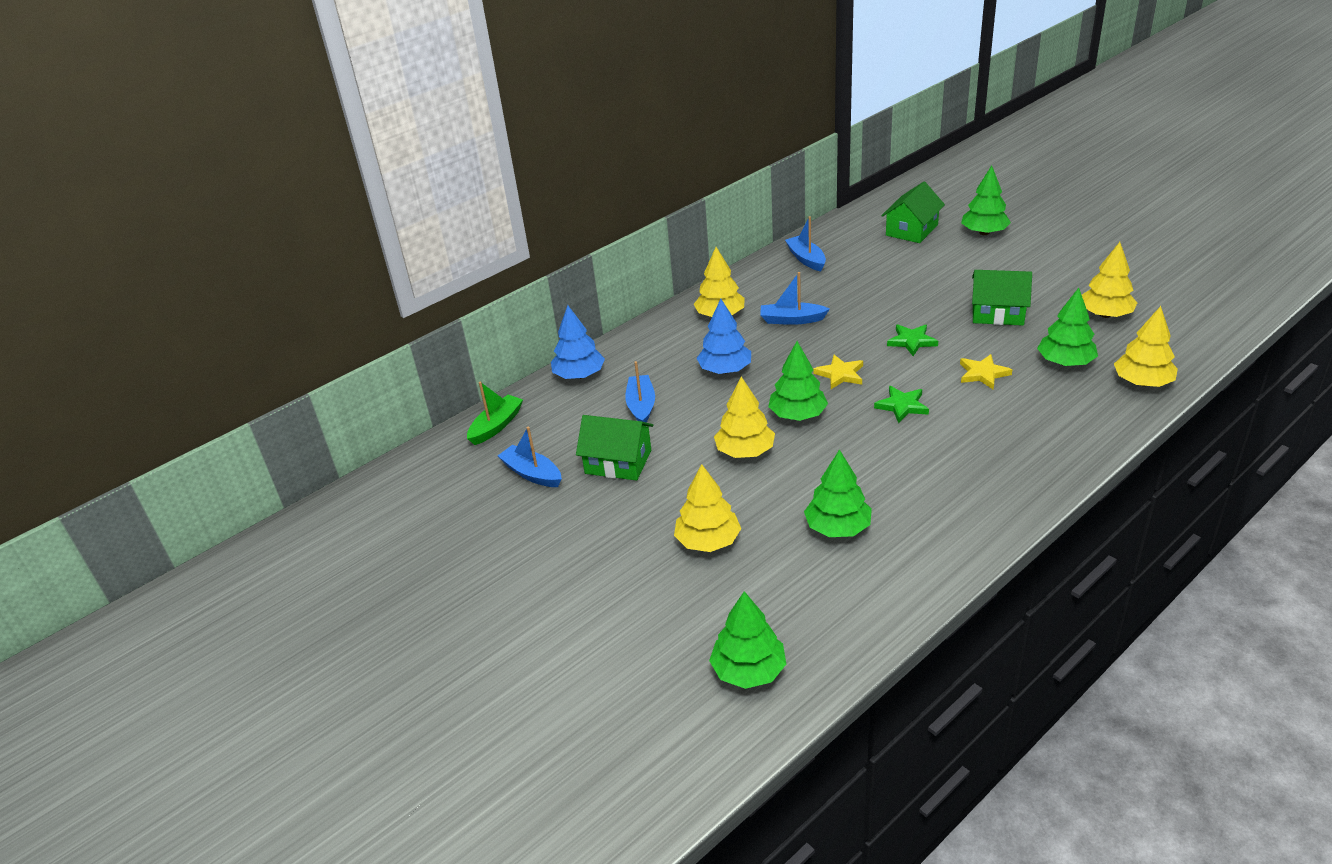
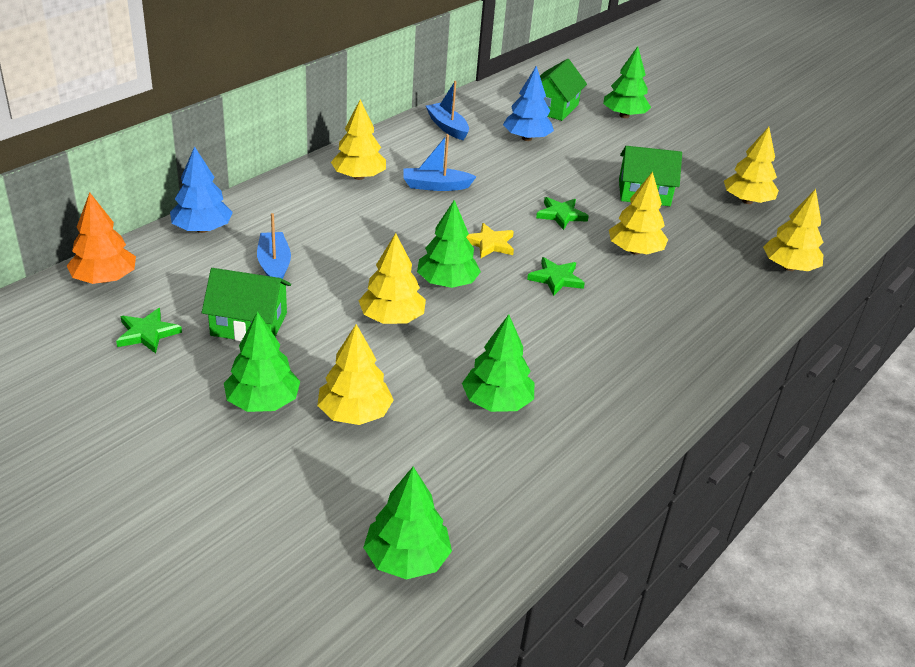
camera: 15 degrees left, 0 degrees up
(496, 426) = (104, 279): green boat -> orange tree
(532, 473) = (147, 333): blue boat -> green star
(725, 370) = (366, 232): blue tree -> blue tree (526, 138)
(983, 374) = (635, 251): yellow star -> yellow tree
(1065, 362) = (714, 244): green tree -> green tree (263, 402)

